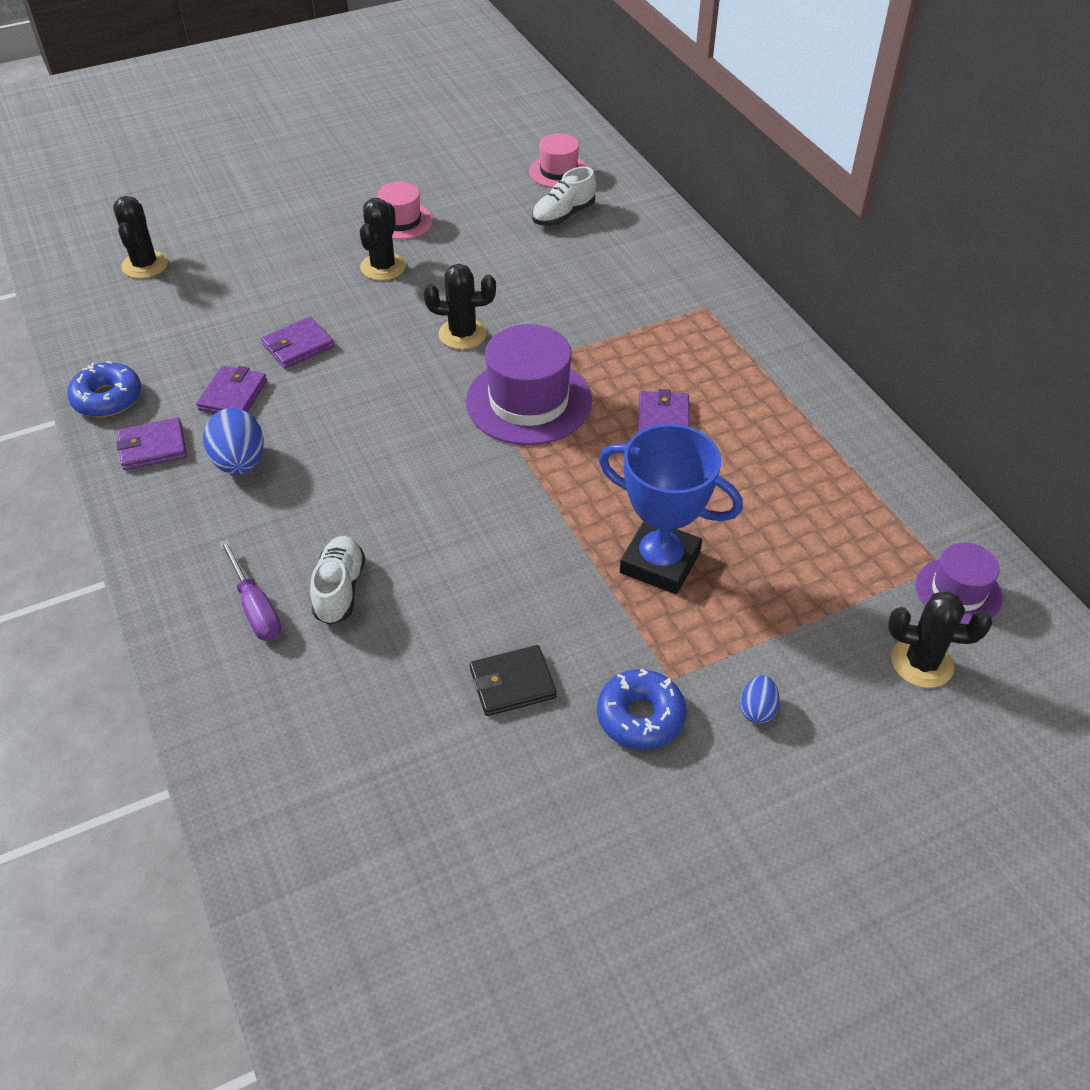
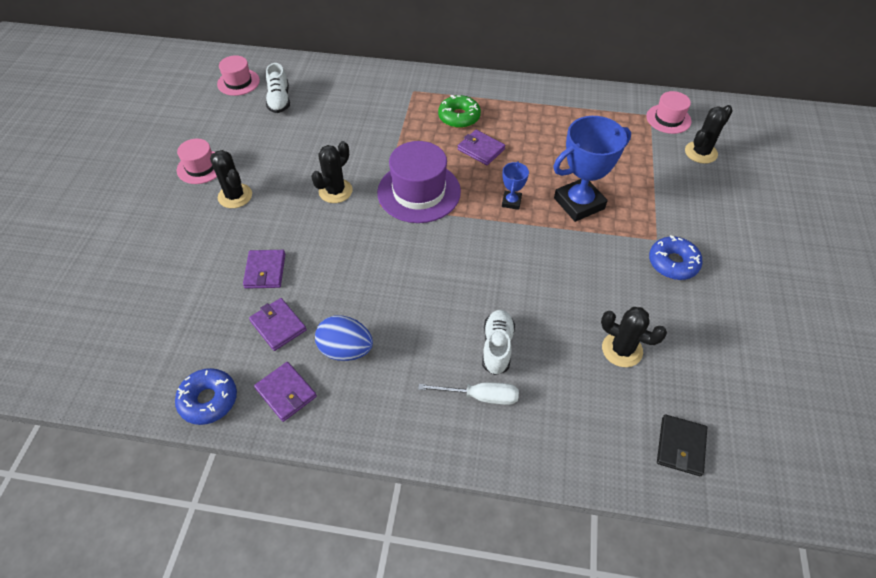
camera: 55 degrees left, 5 degrees up
(145, 265) = (84, 318): black cactus -> black cactus (622, 350)
(153, 447) = (286, 392): purple wallet -> purple wallet turned 60 degrees counterclockwise
(255, 608) = (480, 396): purple screwdriver -> white screwdriver
(339, 589) = (497, 347): white shoe -> white shoe turned 60 degrees clockwise
(512, 683) = (619, 302): black wallet -> black wallet (681, 446)
(595, 493) = (511, 202): none -> blue trophy
(702, 370) = (459, 117): none -> green donut
(757, 710) = (694, 219): blue egg -> none
(958, 591) = (668, 119): purple hat -> pink hat

